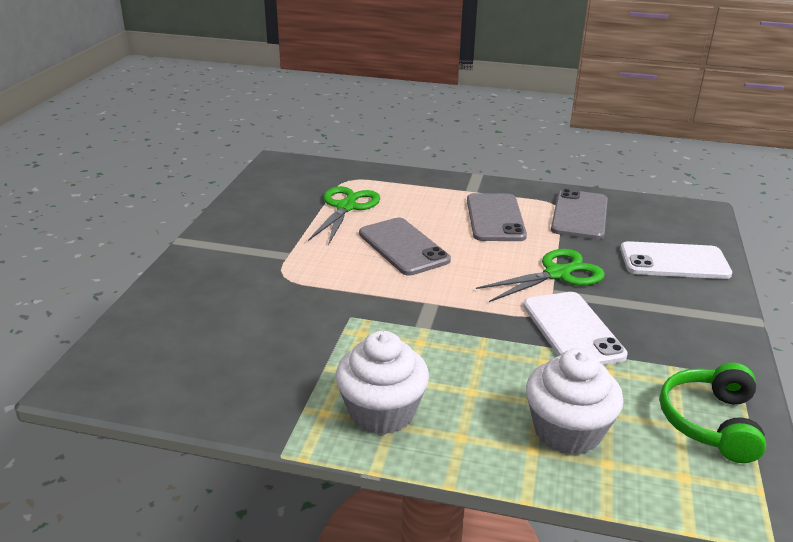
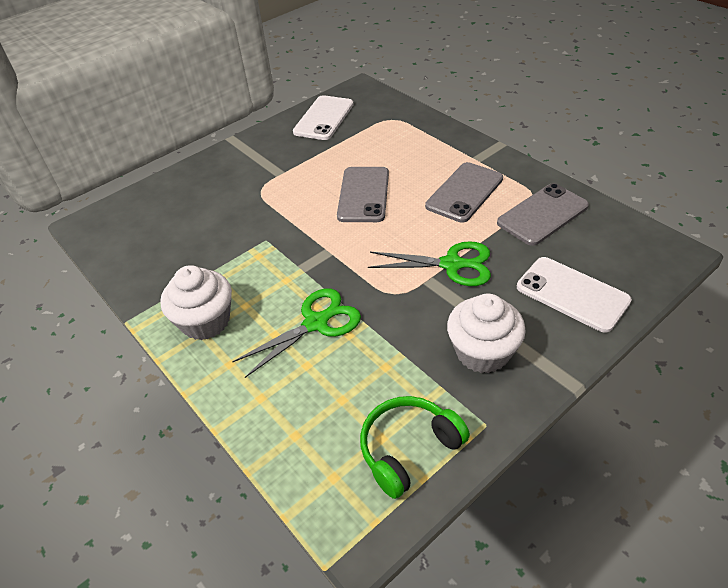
camera: 40 degrees right, 15 degrees up
(346, 207) = (363, 144): green scissors -> green scissors (316, 323)
(567, 431) = (298, 397): white cupcake -> white cupcake (482, 352)
(572, 330) = (401, 319): white phone -> white phone (324, 118)

